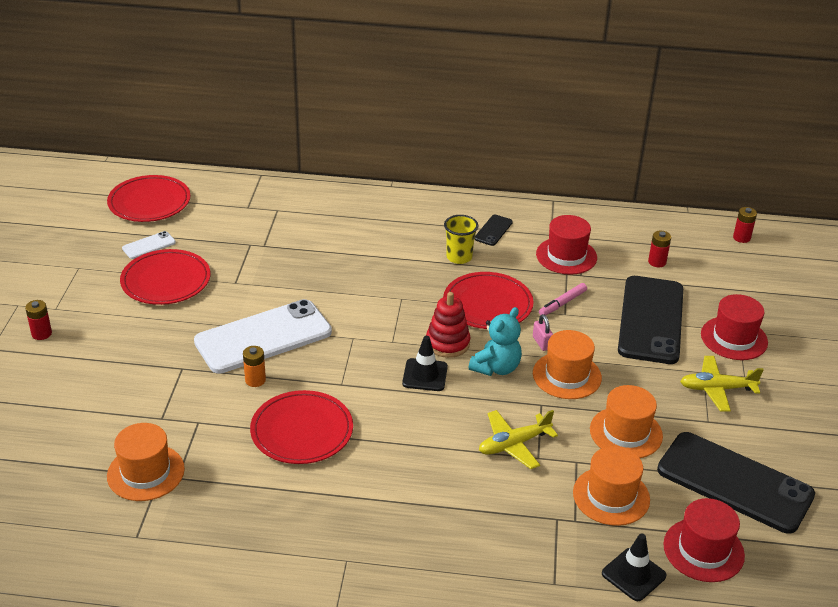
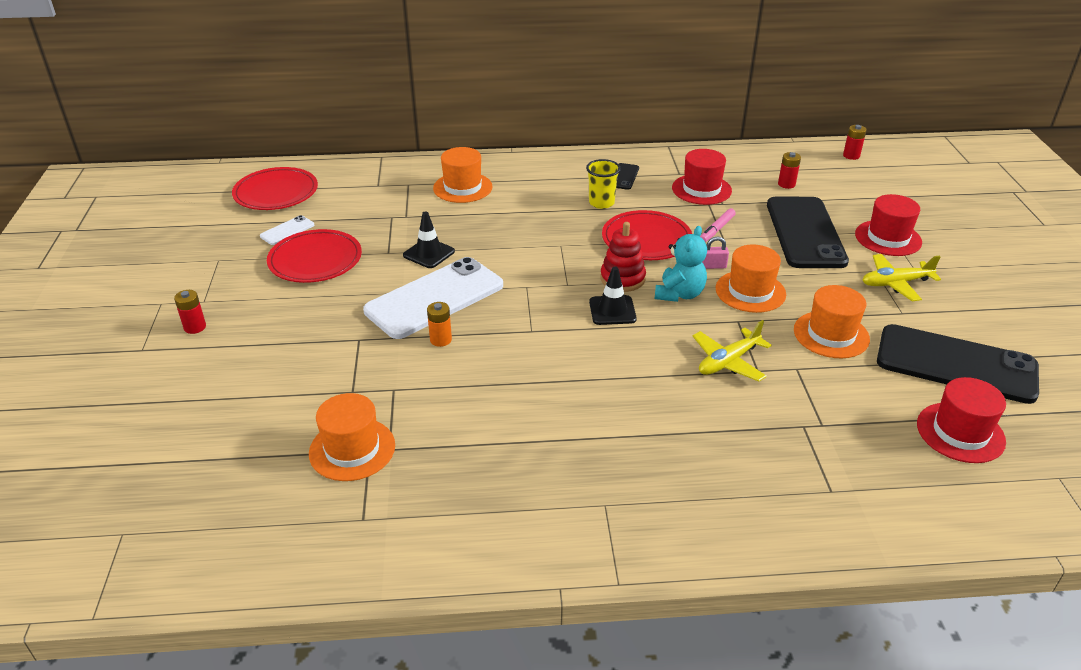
camera: 10 degrees left, 0 degrees up
(302, 431) = (507, 381): red plate -> none
(541, 343) = (713, 266): pink padlock -> pink padlock turned 60 degrees counterclockwise
(611, 496) = (846, 395): orange hat -> orange hat (462, 187)
(633, 574) = (905, 468): black traffic cone -> black traffic cone (429, 253)

